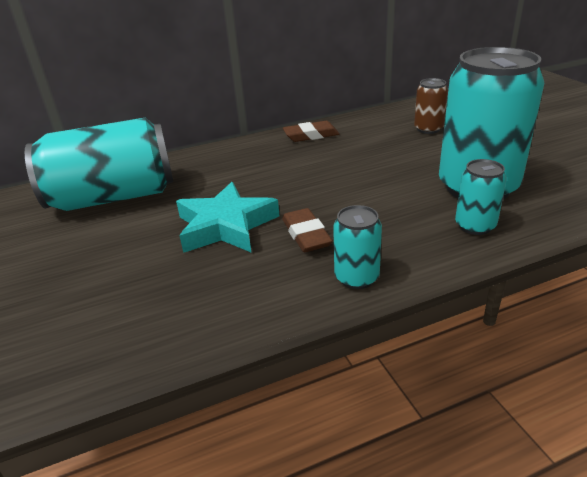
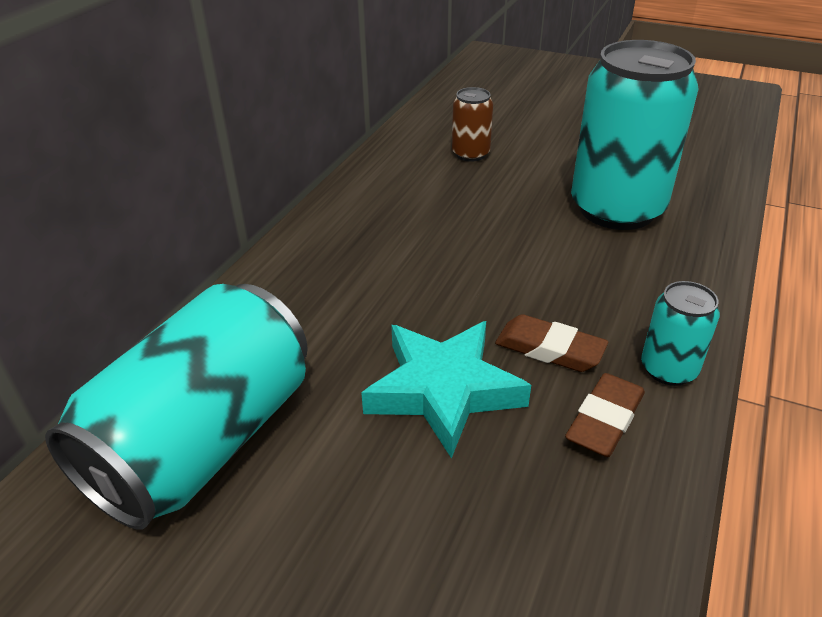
camera: 45 degrees left, 5 degrees up
(311, 135) = (349, 213): brown eraser -> brown eraser (605, 420)
(475, 226) = (674, 254): turquoise can -> none

